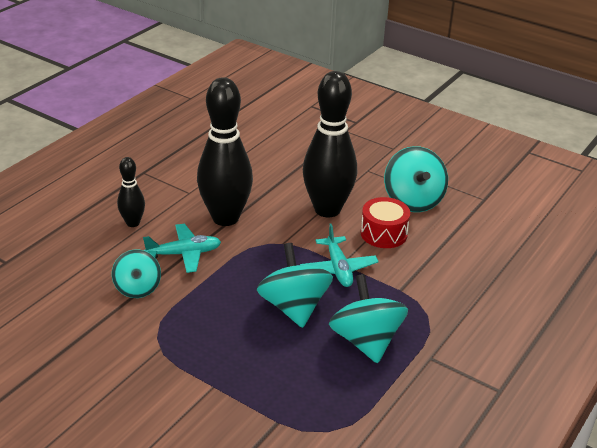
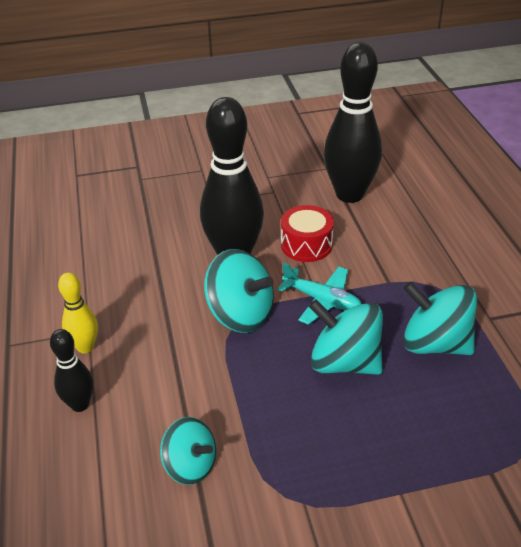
camera: 45 degrees left, 5 degrees up
(175, 199) = (85, 347): none -> yellow bowling pin
(184, 254) = (179, 393): turquoise plane -> none
(225, 218) = (162, 329): black bowling pin -> black bowling pin (349, 194)
(413, 200) = (284, 203): turquoise spinning top -> turquoise spinning top (240, 314)

